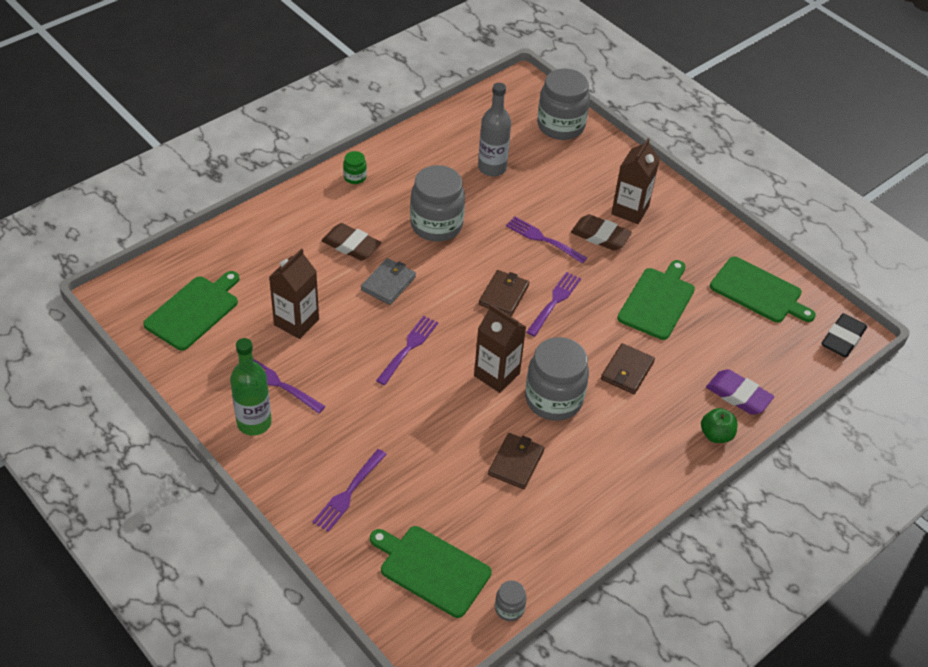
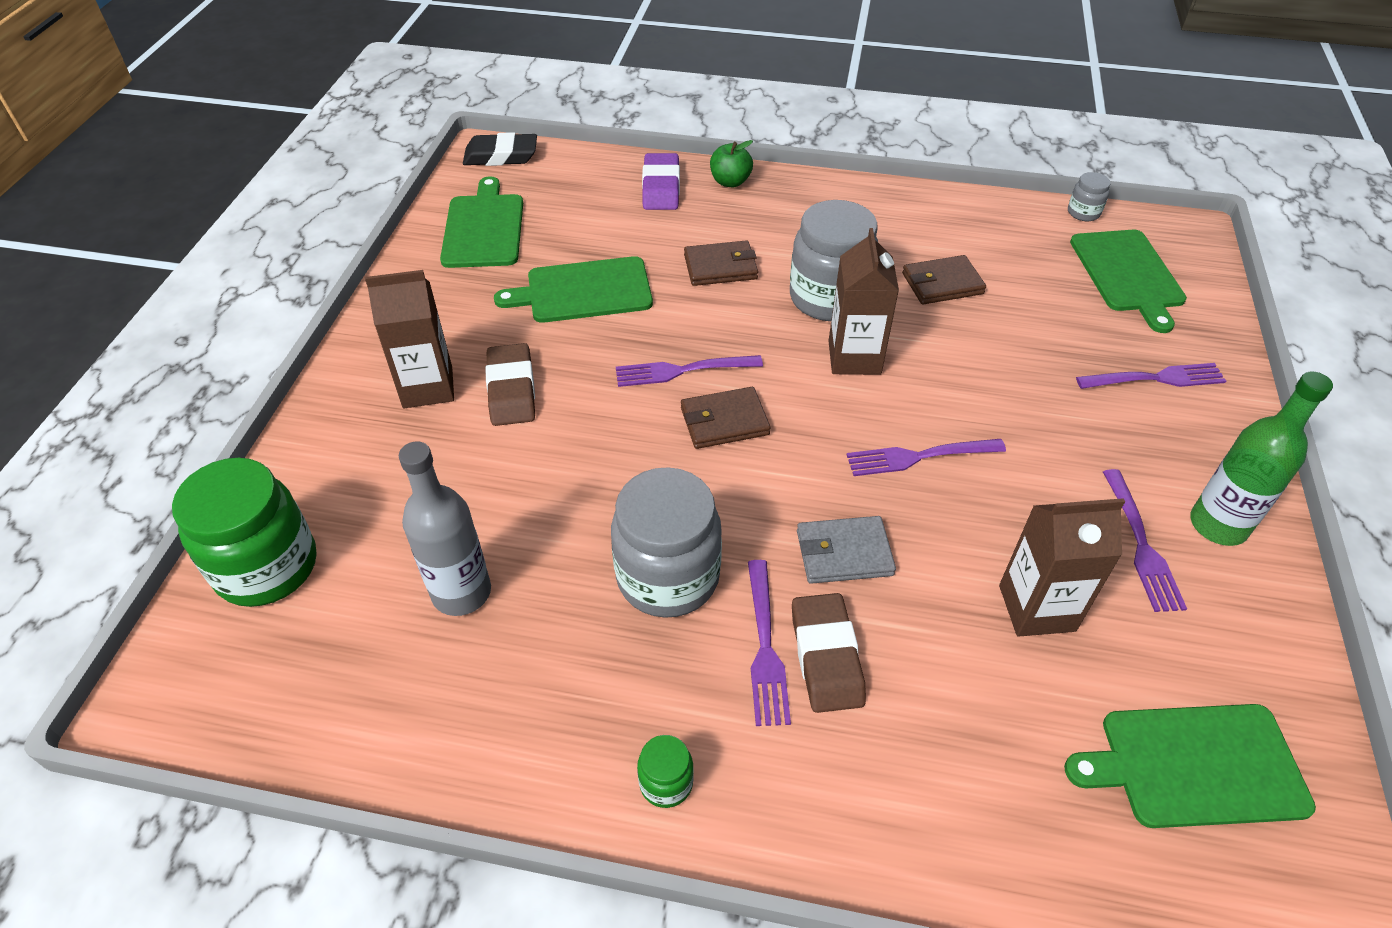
camera: 125 degrees left, 0 degrees up
(543, 239) = (575, 441): purple fork -> purple fork (765, 647)
(560, 126) = (267, 567): grey jar -> green jar

